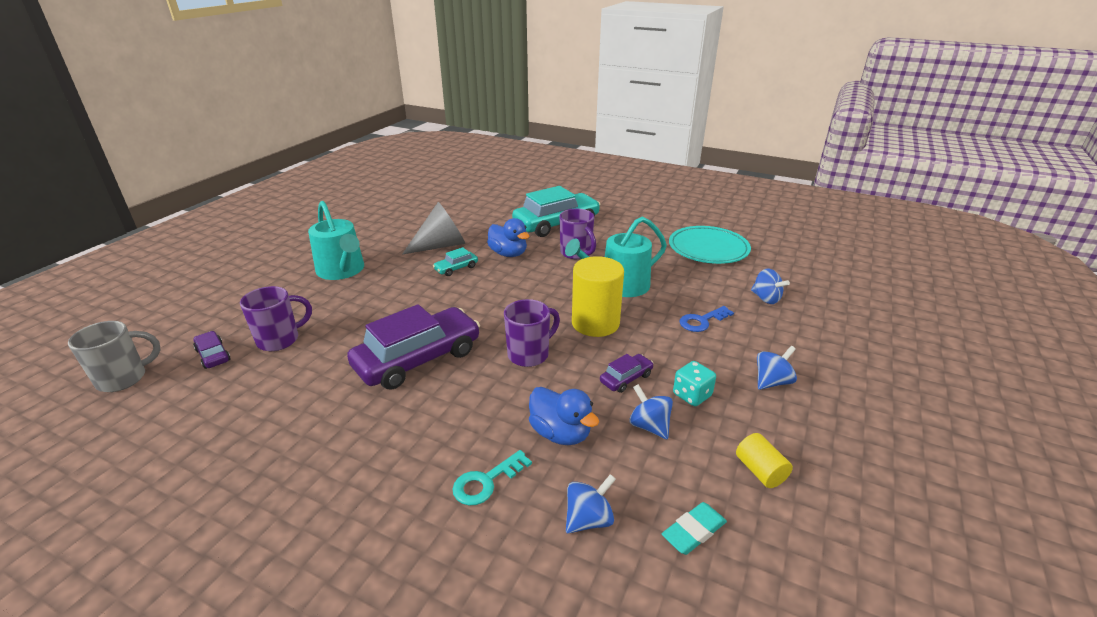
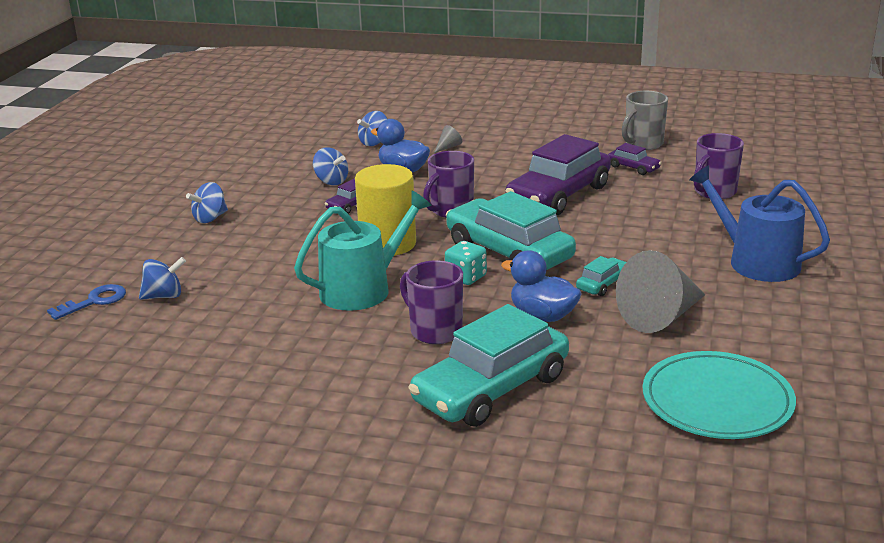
camera: 170 degrees right, 5 degrees down
(124, 378) = (802, 156): grey mug -> grey mug (643, 144)
(213, 355) = (756, 176): purple car -> purple car (633, 168)
(342, 270) = (756, 261): turquoise watering can -> blue watering can
(486, 481) = (448, 147): turquoise key -> grey cone
(502, 301) = (509, 252): none -> turquoise car
(692, 395) = (290, 202): turquoise dice -> turquoise dice (466, 277)
(693, 531) = (307, 146): turquoise eraser -> none
(702, 321) = (260, 260): blue key -> blue key (94, 301)
(708, 248) = (211, 369): turquoise plate -> turquoise plate (717, 401)
(760, 471) = (251, 171): yellow cylinder -> none
(766, 298) = (164, 296): blue spinning top -> blue spinning top turned 120 degrees clockwise

